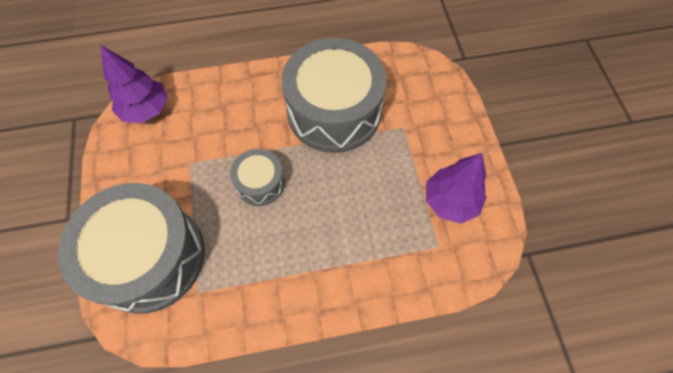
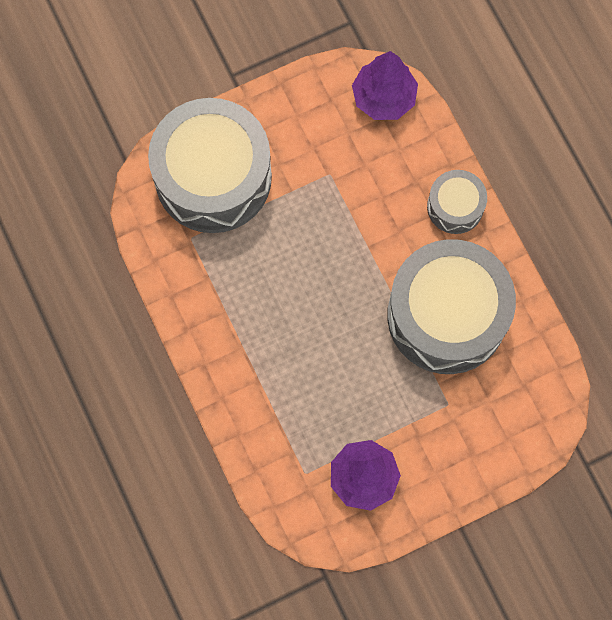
camera: 75 degrees right, 10 degrees up
(260, 183) = (327, 260): grey drum -> grey drum (455, 206)

